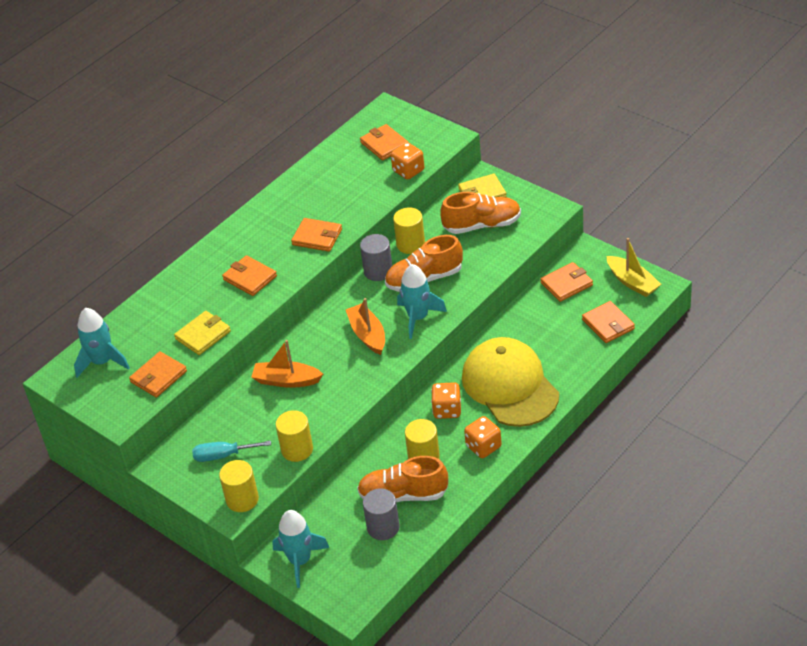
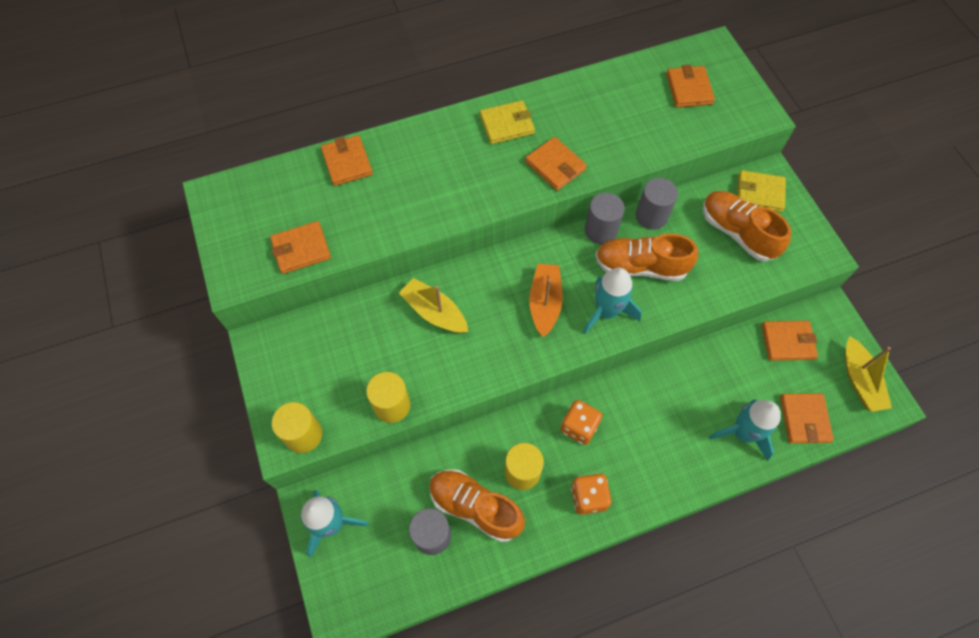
camera: 25 degrees right, 20 degrees up
(102, 362) = (264, 200): turquoise rocket -> turquoise rocket (742, 433)
(203, 335) = (373, 223): yellow wallet -> yellow wallet (507, 124)
(223, 455) = (320, 367): turquoise screwdriver -> none
(250, 278) = (460, 179): orange wallet -> orange wallet (347, 162)
(286, 380) = (434, 312): orange boat -> yellow boat
(408, 171) = (695, 134): orange dice -> none
(410, 244) = (651, 216): yellow cylinder -> grey cylinder
(482, 225) = (737, 233): orange shoe -> orange shoe turned 150 degrees counterclockwise
(510, 386) = (658, 436): yellow cap -> none

